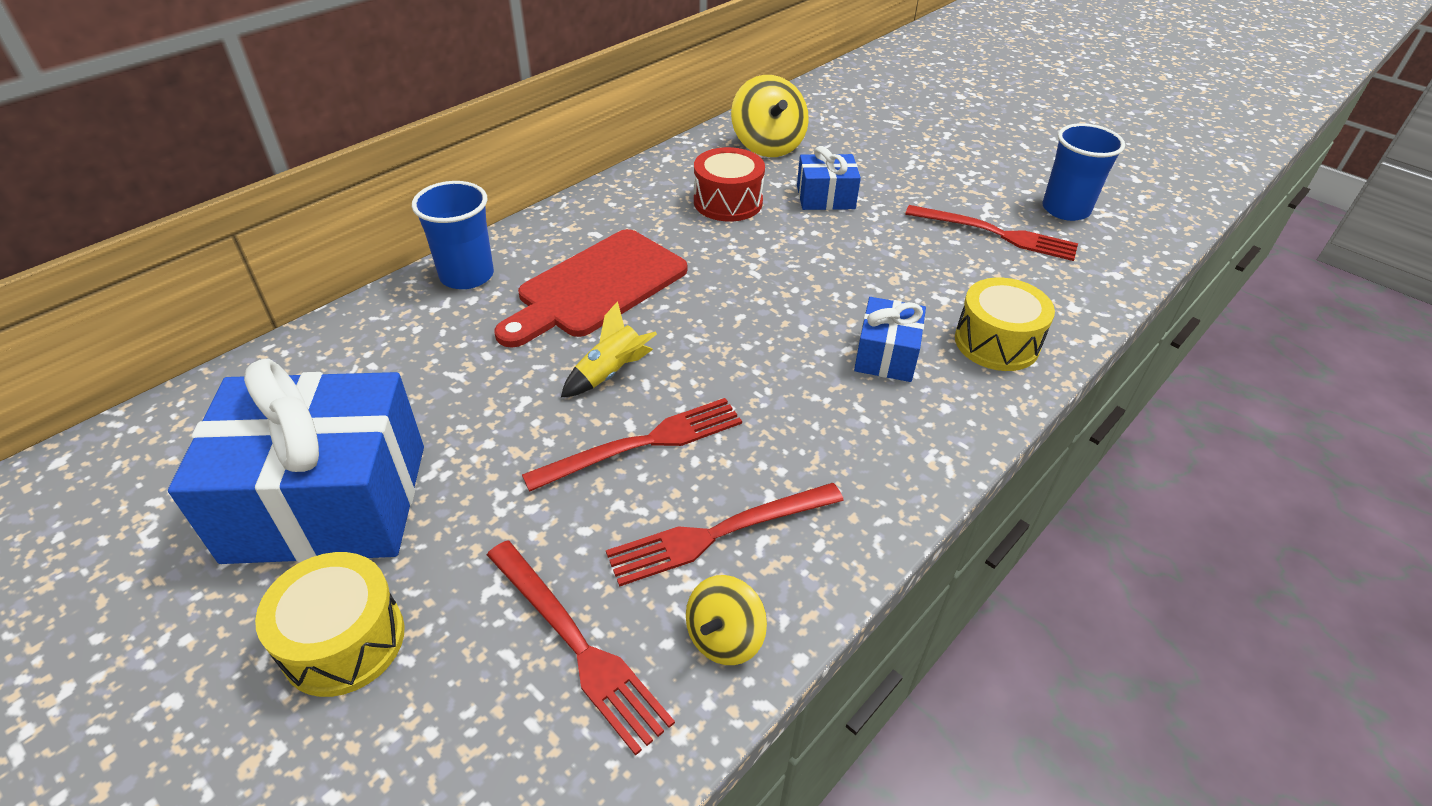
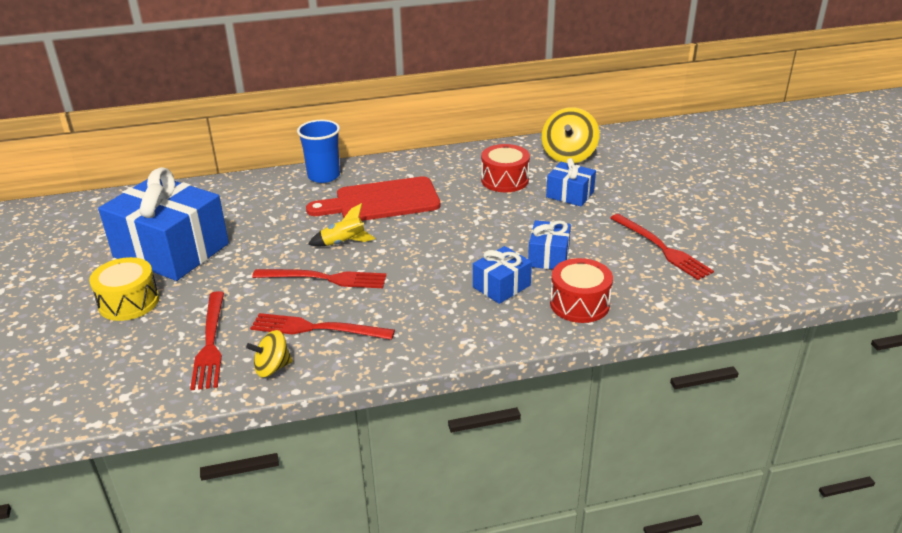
camera: 35 degrees right, 10 degrees down
(894, 291) = (548, 257): none -> blue gift
(996, 342) = (579, 304): yellow drum -> red drum
(1065, 209) = (736, 250): blue cup -> none

